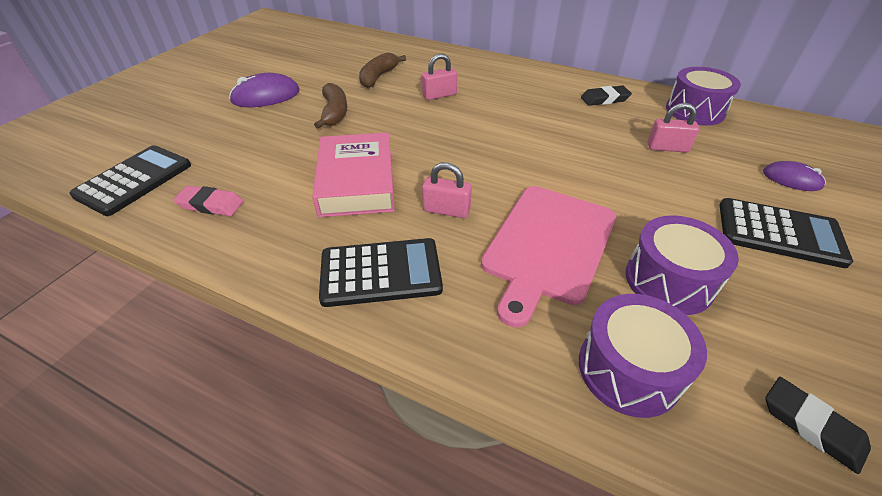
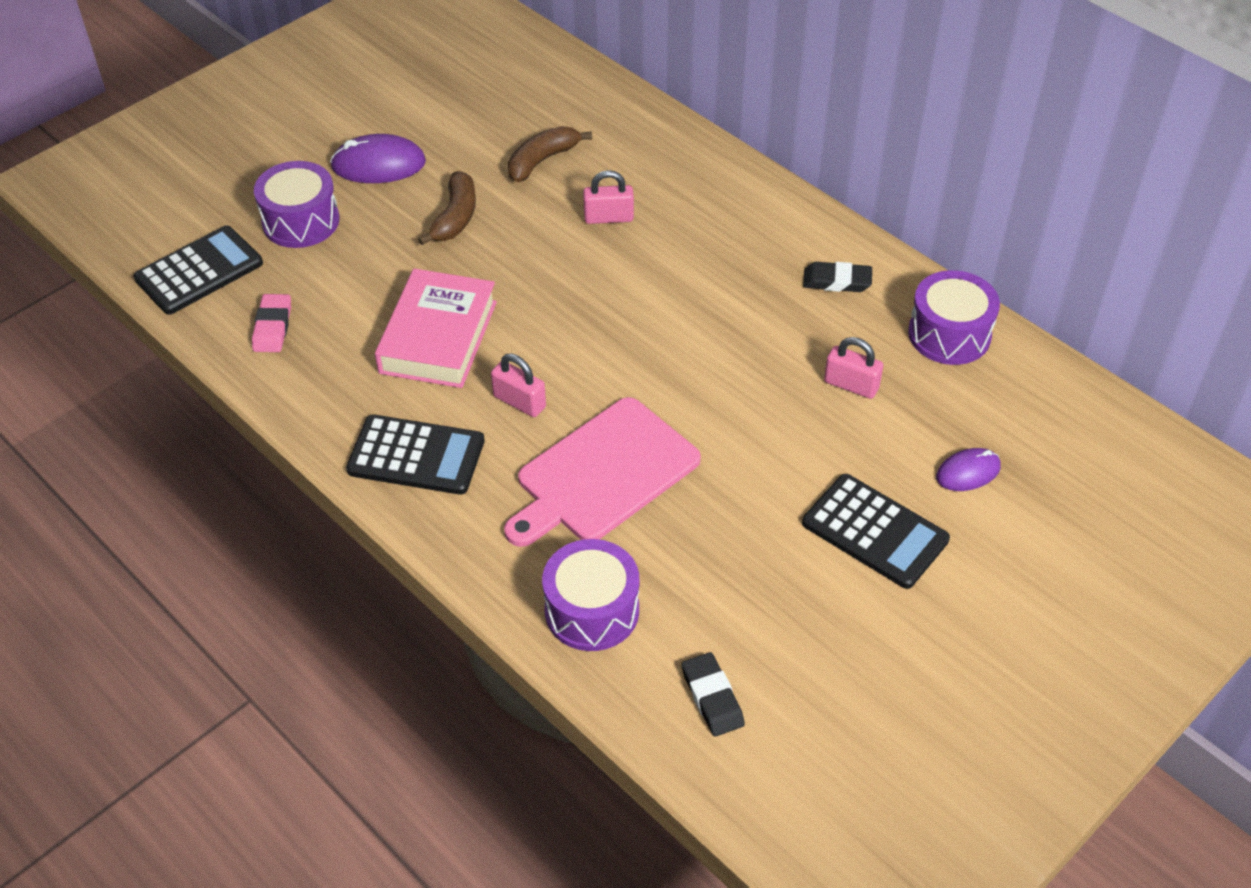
camera: 20 degrees right, 5 degrees up
(210, 205) = (272, 327): pink eraser -> pink eraser turned 60 degrees clockwise
(669, 281) = (699, 546): purple drum -> purple drum (301, 221)
(791, 179) = (968, 472): purple mouse -> purple mouse turned 75 degrees counterclockwise

